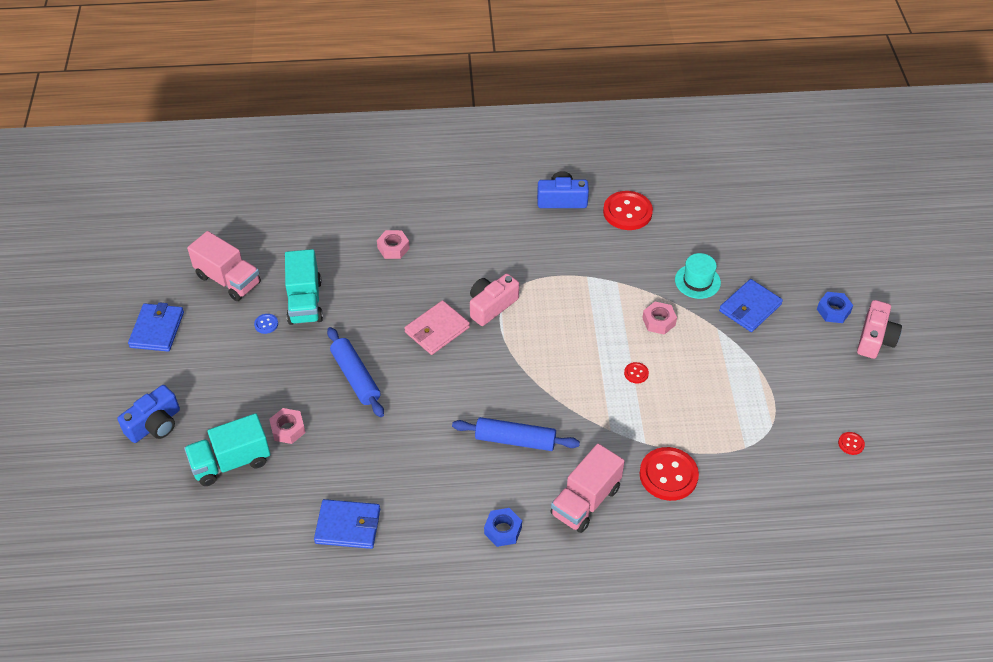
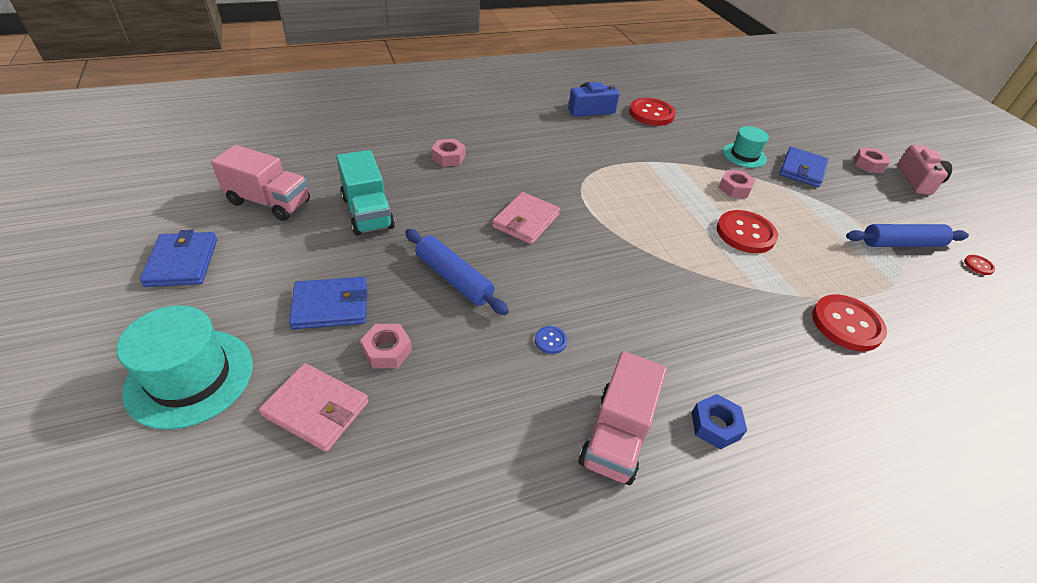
camera: 20 degrees left, 5 degrees down
(155, 424) = (190, 377): blue camera -> turquoise hat
(231, 462) = (316, 409): turquoise truck -> pink wallet
(266, 324) = (326, 239): blue button -> blue button (550, 340)
(348, 526) = (513, 465): blue wallet -> blue wallet (330, 306)
(491, 306) = (571, 194): pink camera -> none
(515, 440) = (667, 316): blue rolling pin -> blue rolling pin (901, 243)
(585, 501) = (784, 369): pink truck -> pink truck (616, 435)
(636, 373) = (745, 233): red button -> red button, size x2.25
(833, 311) = (868, 165): blue nut -> pink nut

